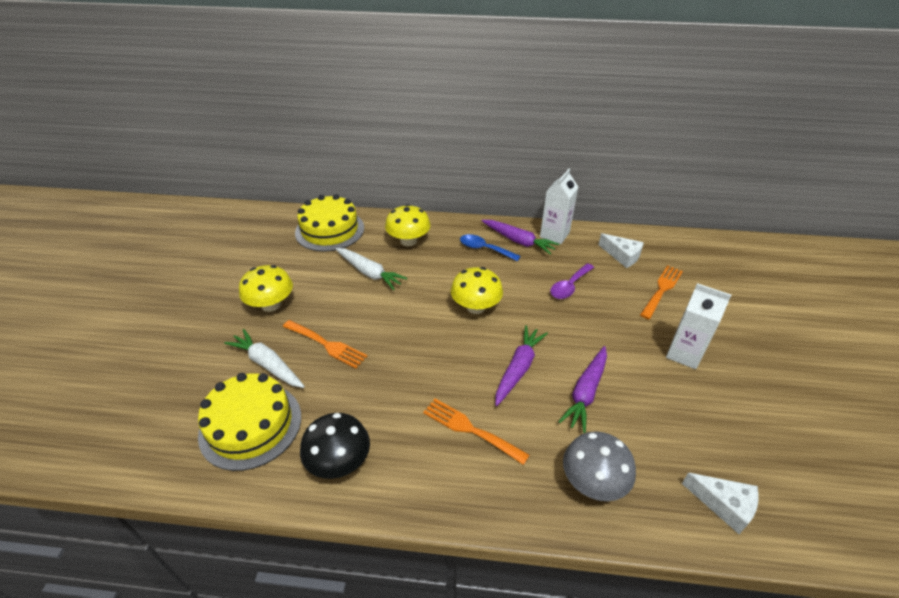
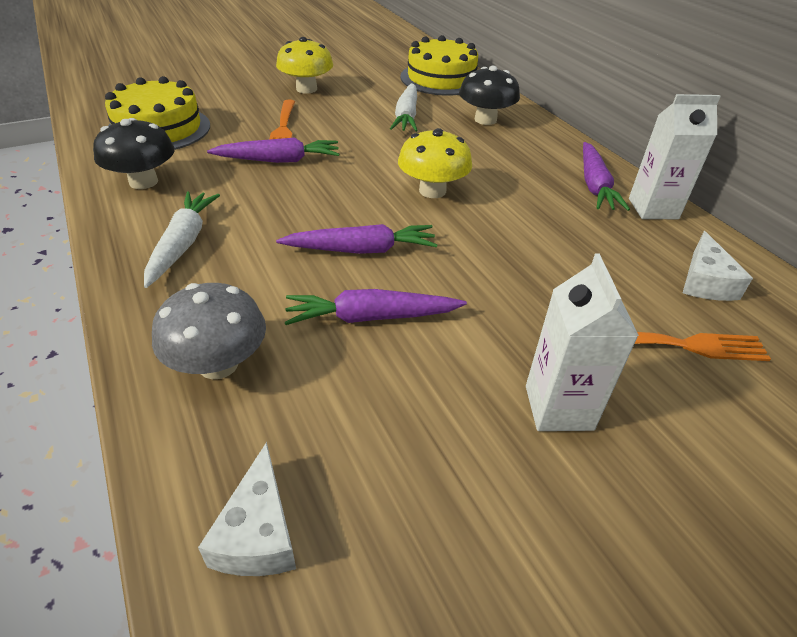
camera: 55 degrees right, 0 degrees up
(267, 364) = (233, 112): white carrot -> white carrot (183, 244)
(375, 365) = (279, 160): none -> purple carrot
(408, 241) = (485, 120): yellow mushroom -> black mushroom
(470, 429) = (237, 243): orange fork -> none
(484, 249) = (542, 167): blue spoon -> none
(569, 286) = (563, 249): purple spoon -> none

